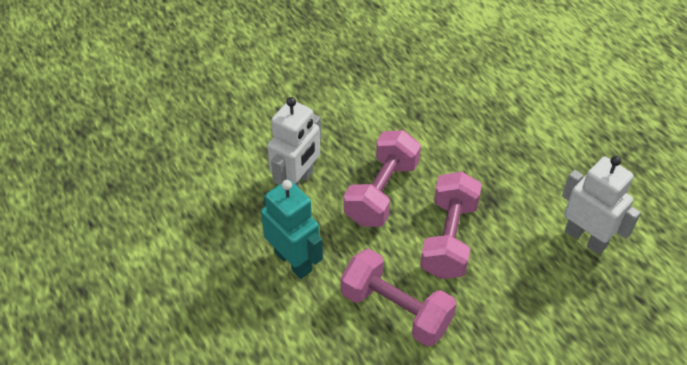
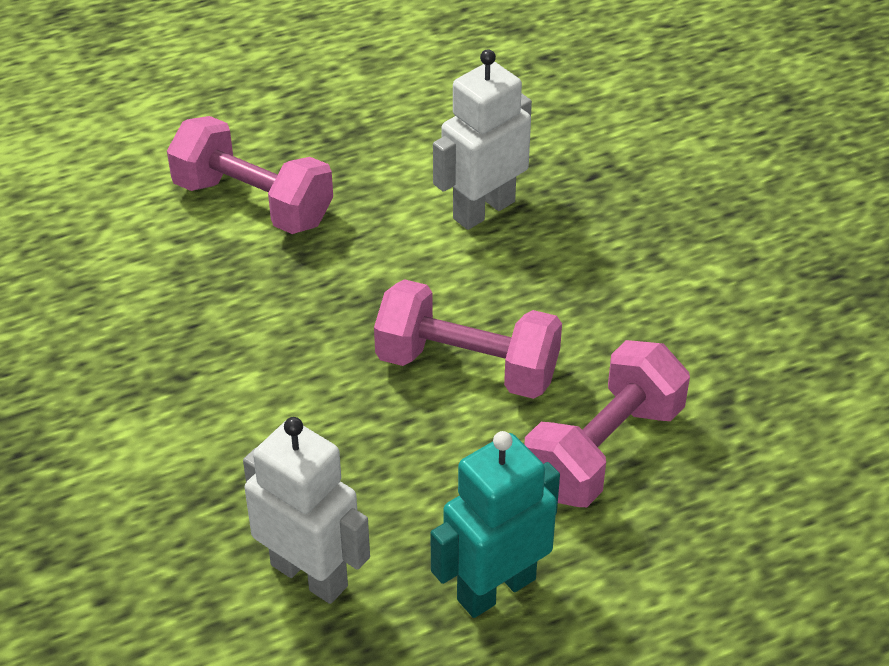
camera: 85 degrees left, 5 degrees down
(381, 192) = (355, 446): pink dumbbell -> pink dumbbell (253, 203)

